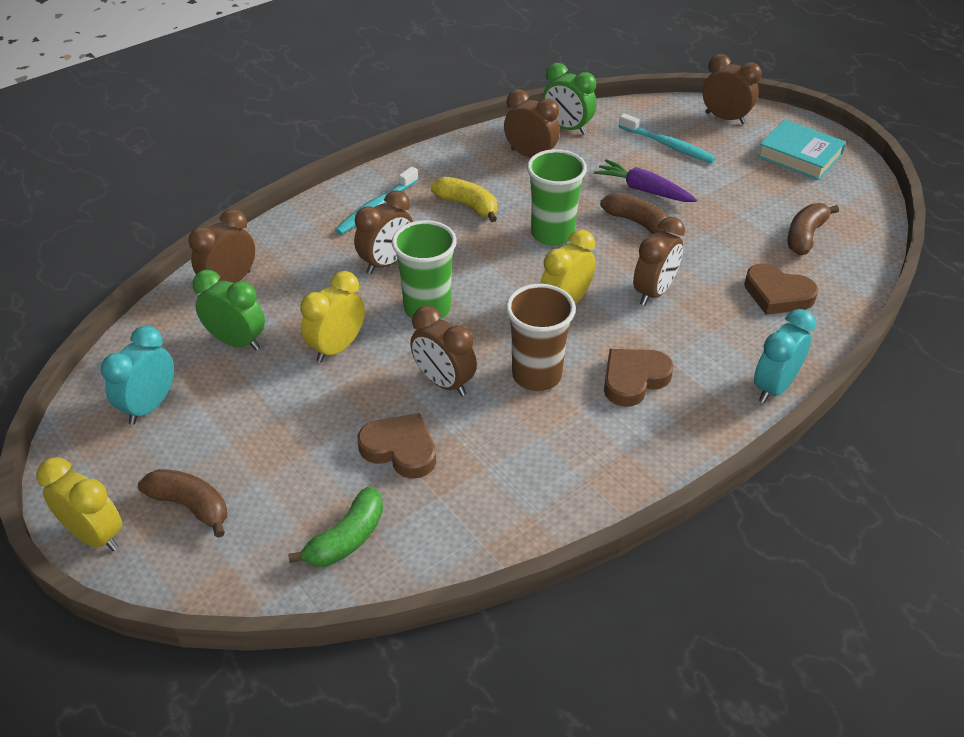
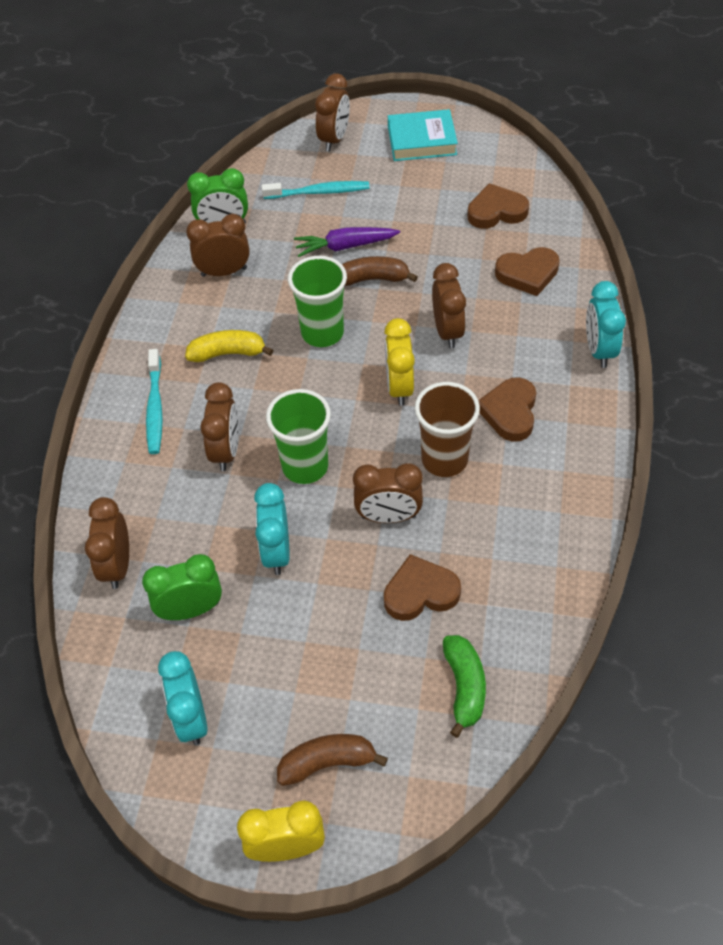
camera: 40 degrees left, 10 degrees up
(337, 348) = (277, 552): yellow clock -> turquoise clock
(725, 118) = (334, 139): brown clock -> brown clock turned 120 degrees clockwise
(805, 236) = (496, 211): brown banana -> brown heart

